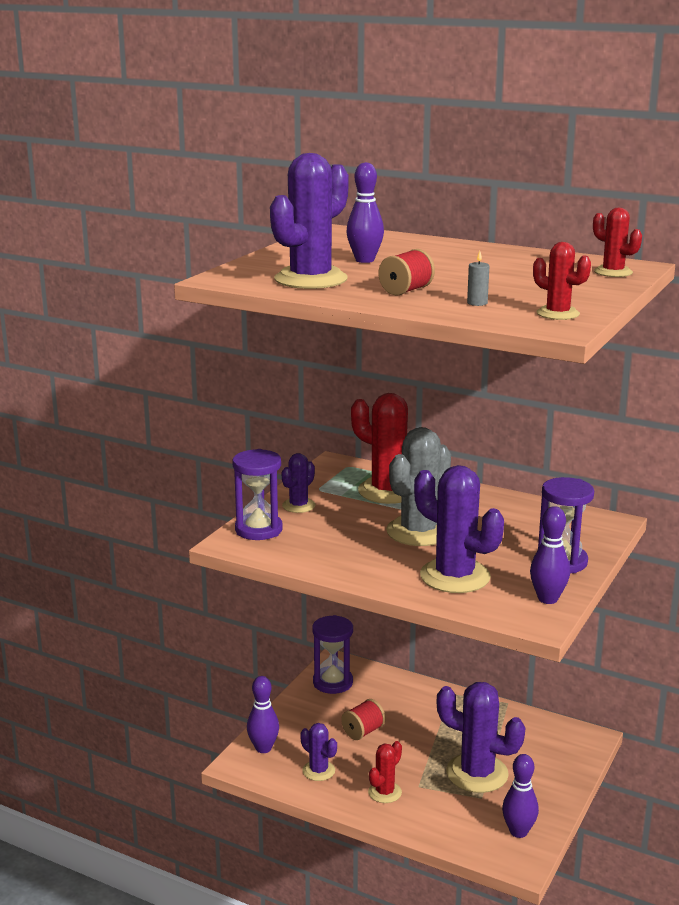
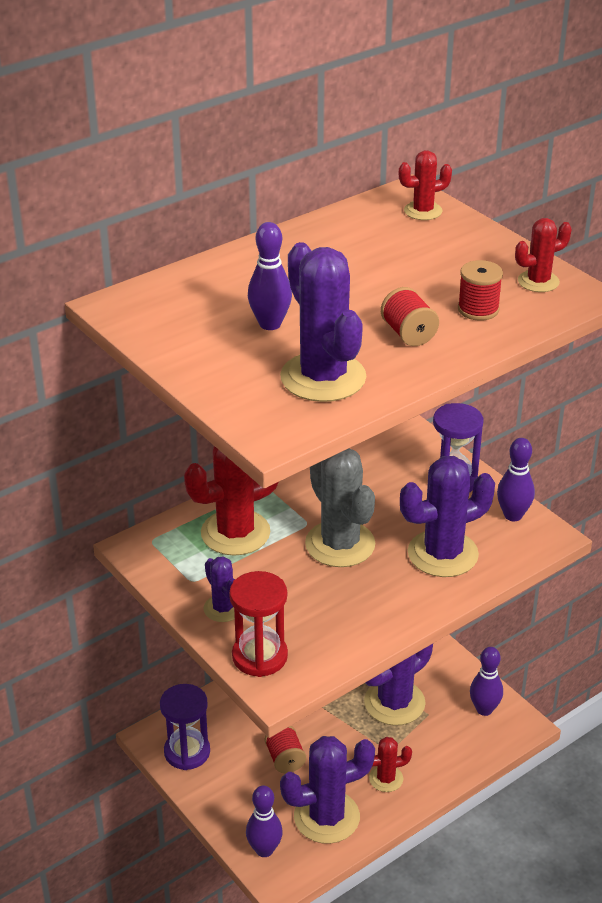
camera: 65 degrees left, 15 degrees up
(258, 530) = (259, 656): purple hourglass -> red hourglass
(318, 771) = (326, 817): purple cactus -> purple cactus, size x1.88
(385, 792) = (386, 779): red cactus -> red cactus turned 75 degrees counterclockwise
(477, 303) = (478, 309): grey candle -> red spool

